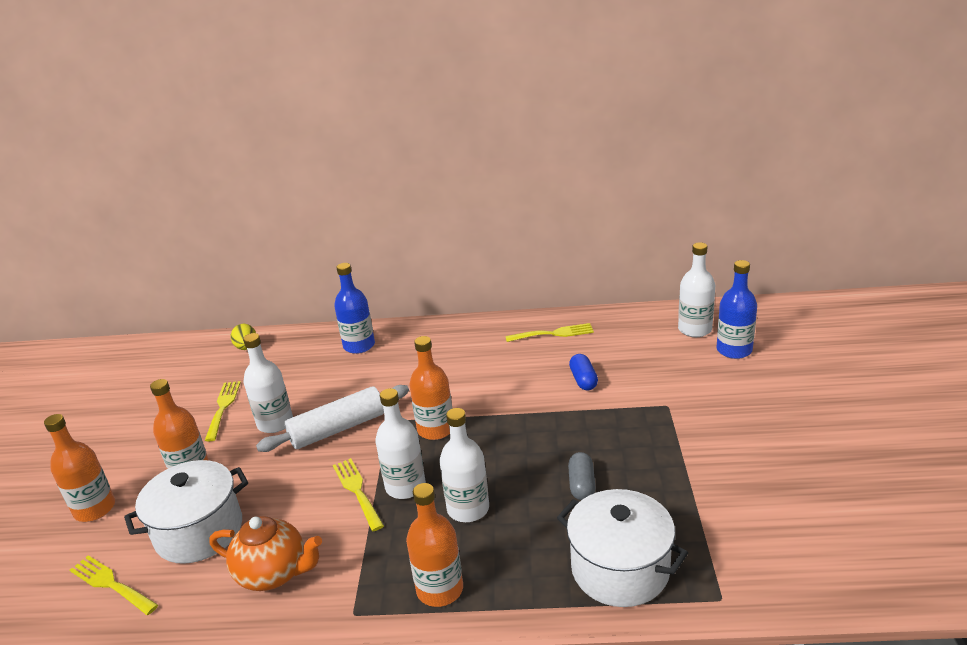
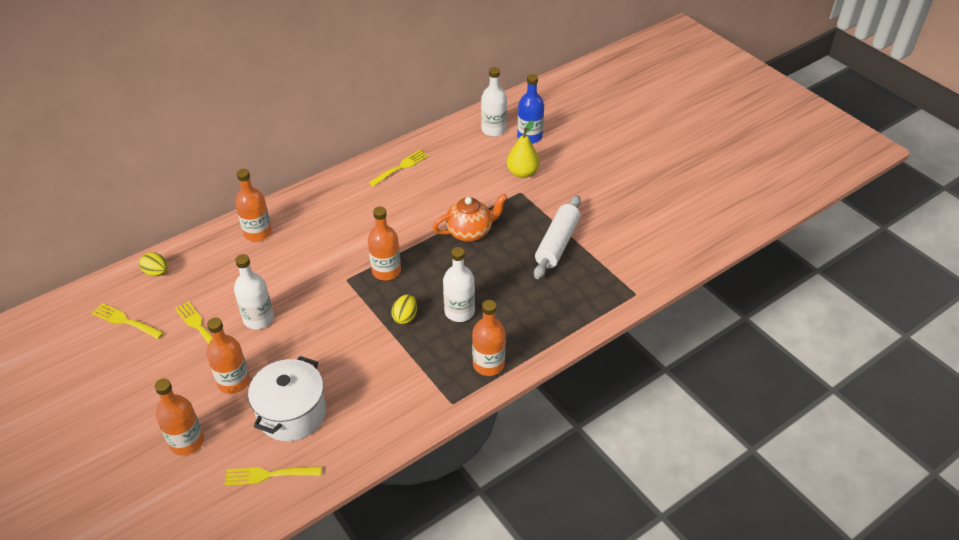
camera: 40 degrees left, 15 degrees up
(274, 573) = (376, 409): orange teapot -> orange teapot (470, 232)
(338, 429) = (314, 301): white rolling pin -> white rolling pin (557, 243)
(357, 491) = (375, 335): yellow fork -> yellow fork (125, 321)
(359, 346) = (258, 233): blue bottle -> orange bottle
(405, 486) = (405, 317): white bottle -> yellow egg
(581, 485) = (513, 265): grey capsule -> none
(583, 380) = (453, 195): blue capsule -> none
(620, 569) = (575, 303): white pot -> none
(689, 385) = (522, 173): none -> yellow pear

